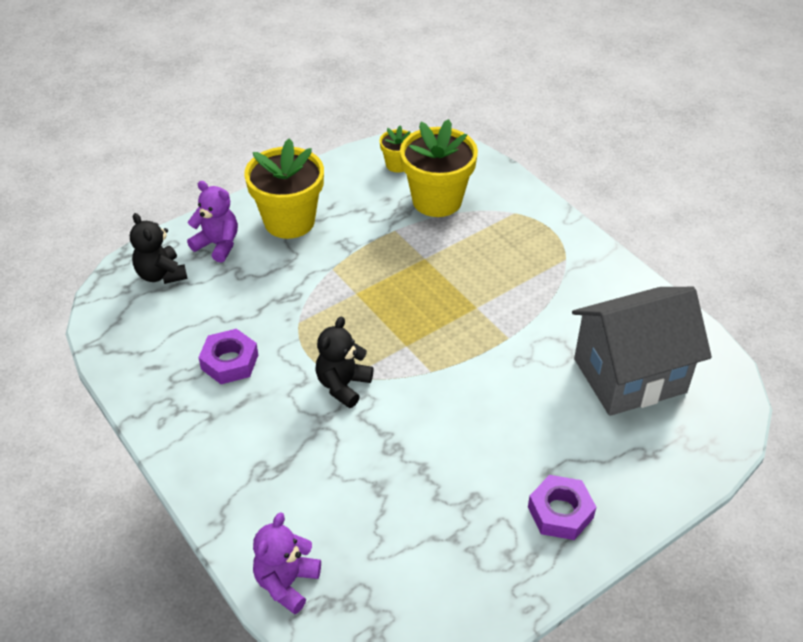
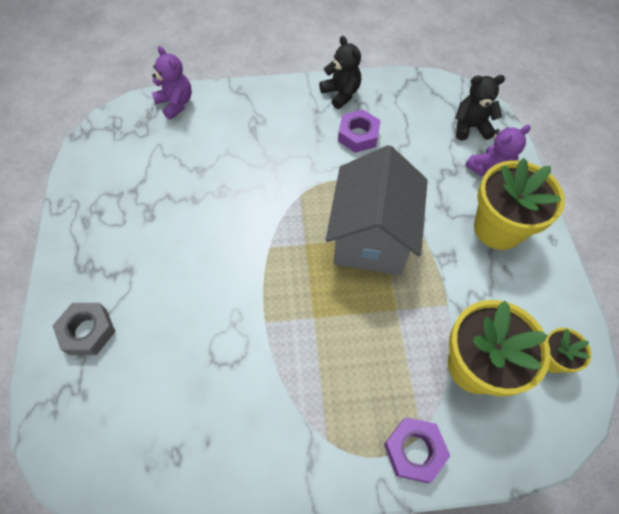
camera: 120 degrees right, 15 degrees up
(343, 385) = (294, 188): black teddy bear -> black teddy bear (341, 94)
(560, 512) = (97, 259): purple nut -> purple nut (414, 450)
(629, 375) = (160, 394): grey house -> grey house (371, 238)
(632, 465) = (88, 331): none -> grey nut

